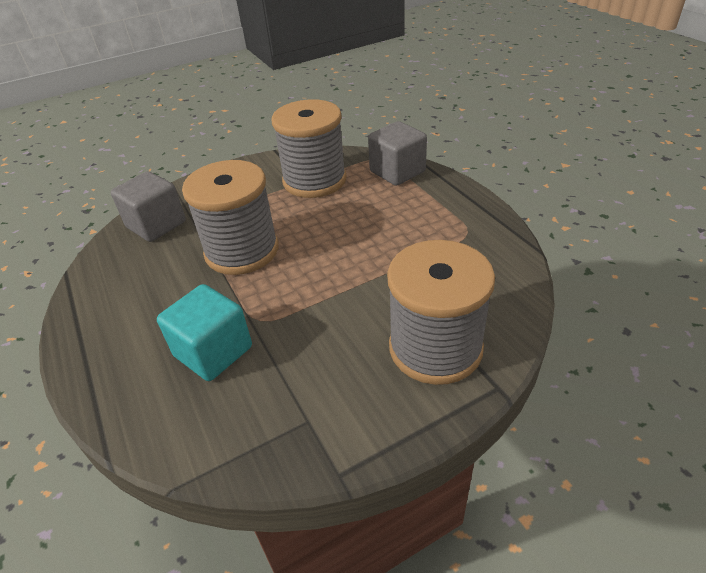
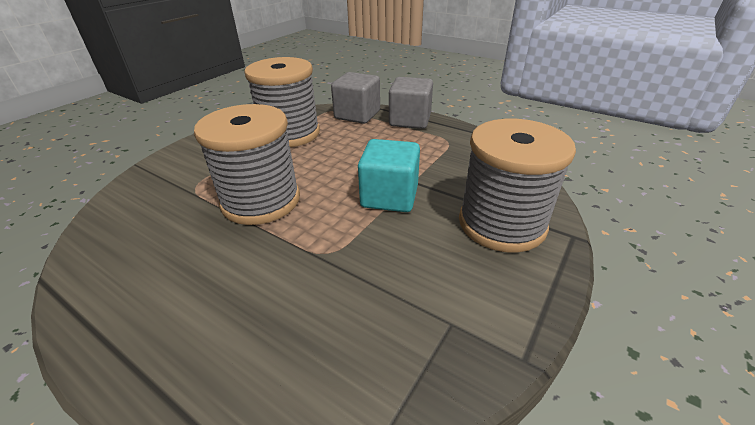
camera: 30 degrees left, 5 degrees down
(156, 225) = (142, 203): grey cube -> grey cube (410, 120)
(213, 351) = (300, 297): turquoise cube -> turquoise cube (389, 196)

